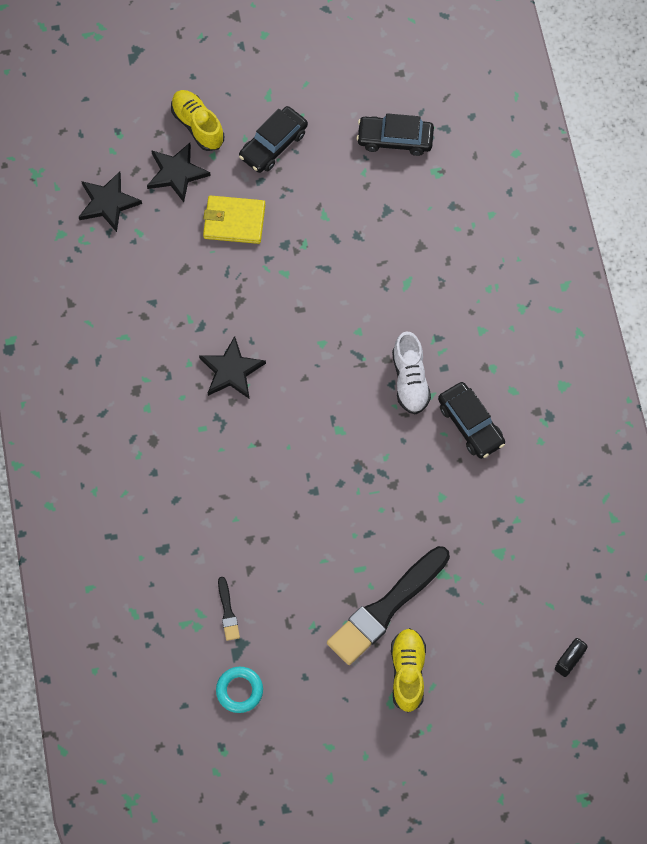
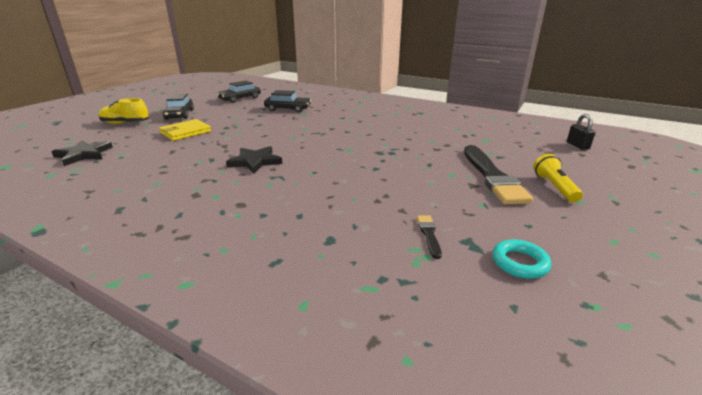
camera: 50 degrees left, 40 degrees down
(176, 173) = (127, 134): black star -> none
(228, 612) = (429, 234): black brush -> black brush turned 120 degrees counterclockwise
(407, 672) = (554, 187): yellow shoe -> yellow flashlight
(410, 380) = (352, 128): white shoe -> none
(470, 424) = (399, 125): black car -> black car (288, 109)

